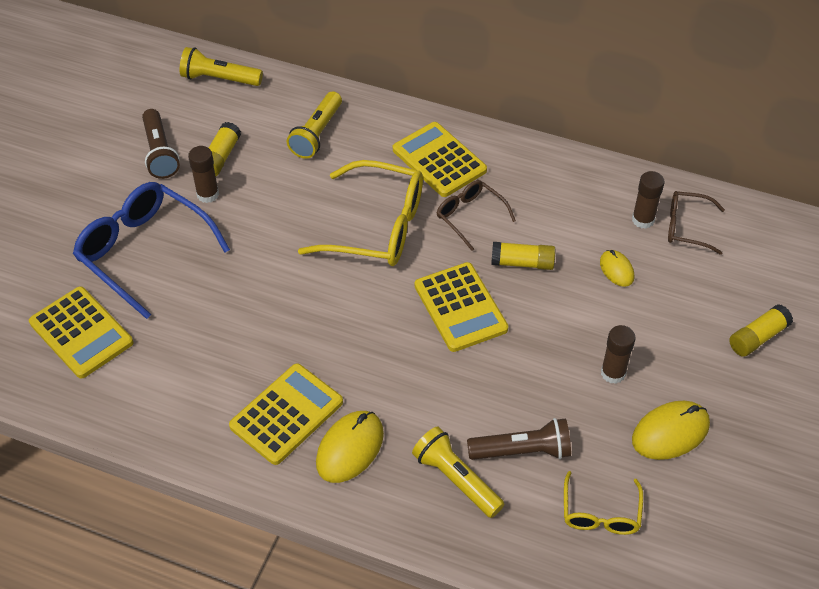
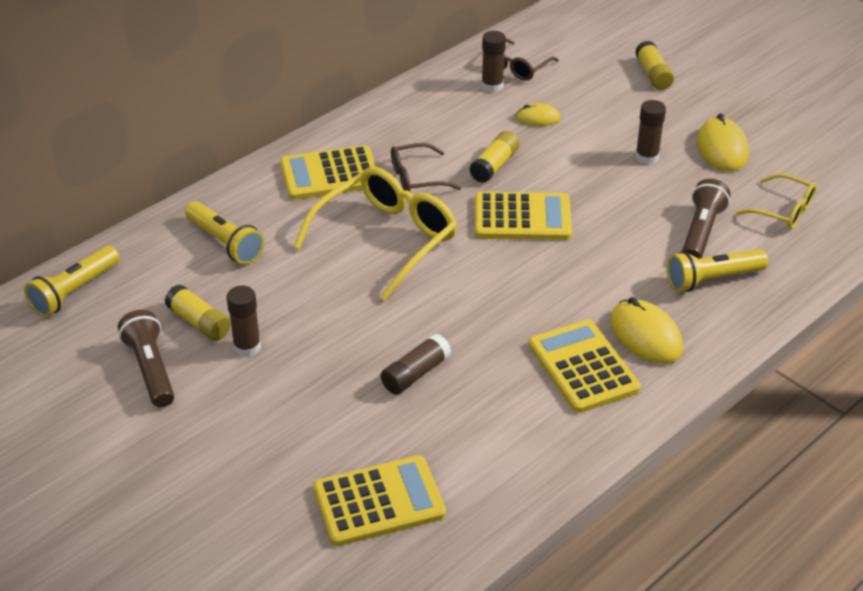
camera: 65 degrees left, 10 degrees down
(144, 252) = (294, 420): blue glasses -> none
(160, 153) = (151, 369): brown flashlight -> brown flashlight turned 120 degrees counterclockwise
(226, 305) = (415, 374): none -> brown glue stick

